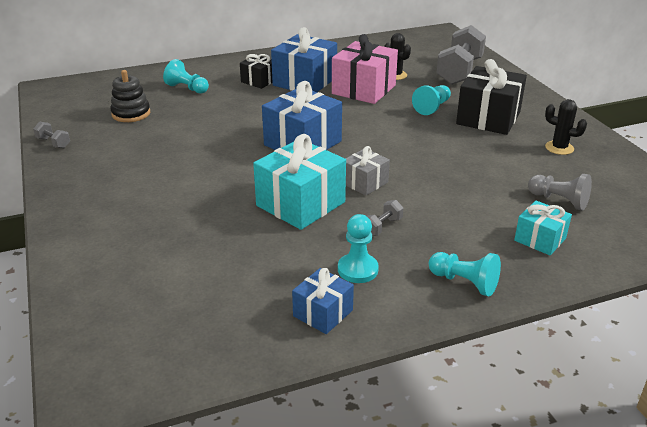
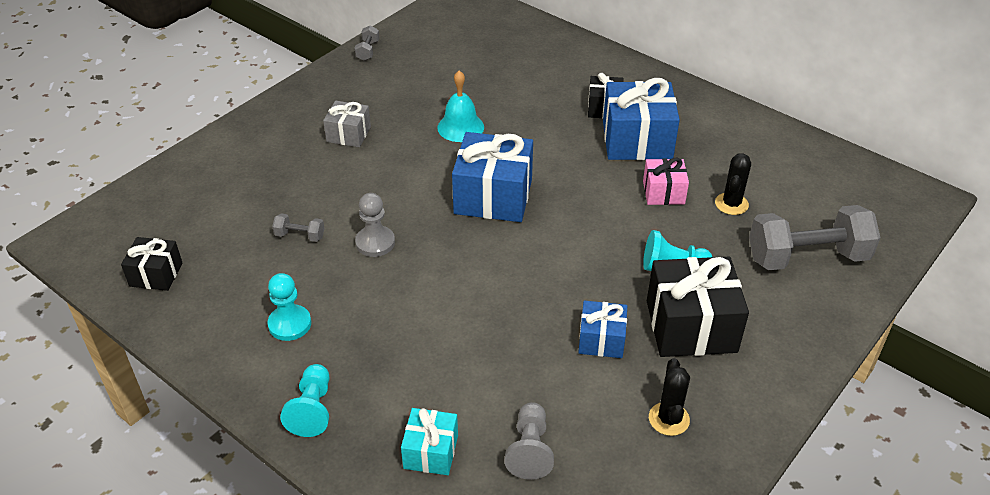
camera: 60 degrees right, 10 degrees up
(131, 114) = (455, 64): black stacking toy -> none
(187, 88) = (539, 70): turquoise pawn -> none
(209, 133) = (460, 127): none -> turquoise bell
(218, 335) = (156, 274): none -> black gift
(300, 204) = (375, 243): turquoise gift -> grey pawn
(323, 313) = (214, 325): blue gift -> blue gift (601, 340)
(364, 89) = (663, 192): pink gift -> pink gift, size x0.55
(364, 183) = (447, 272): grey gift -> grey gift (348, 134)
(382, 227) = (372, 315): grey dumbbell -> grey dumbbell (300, 236)

